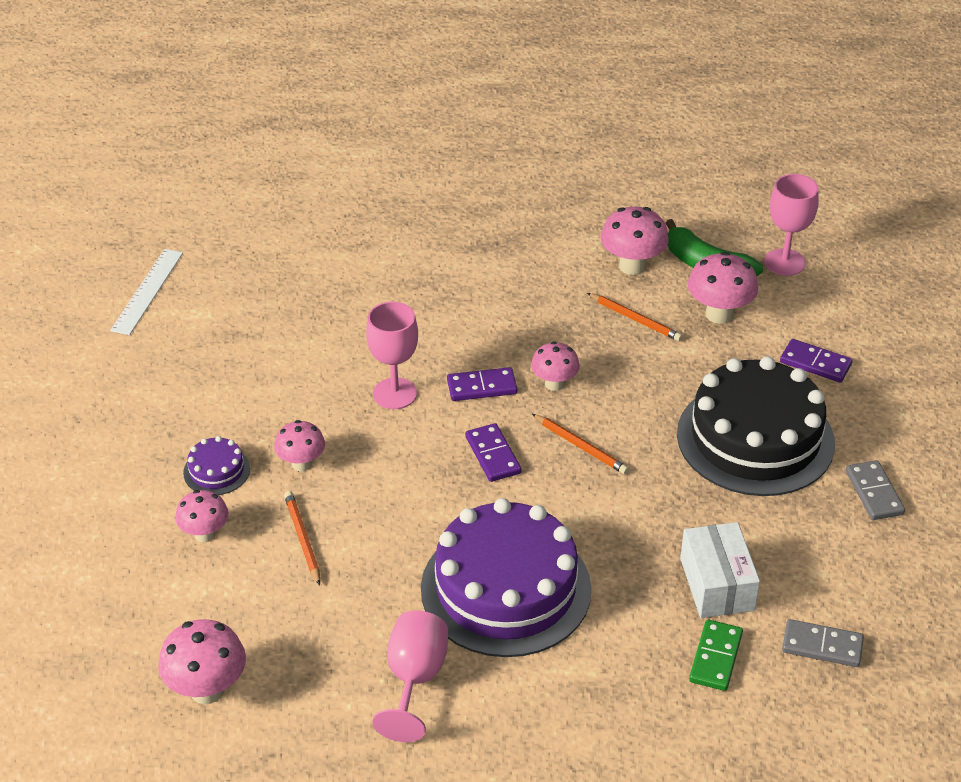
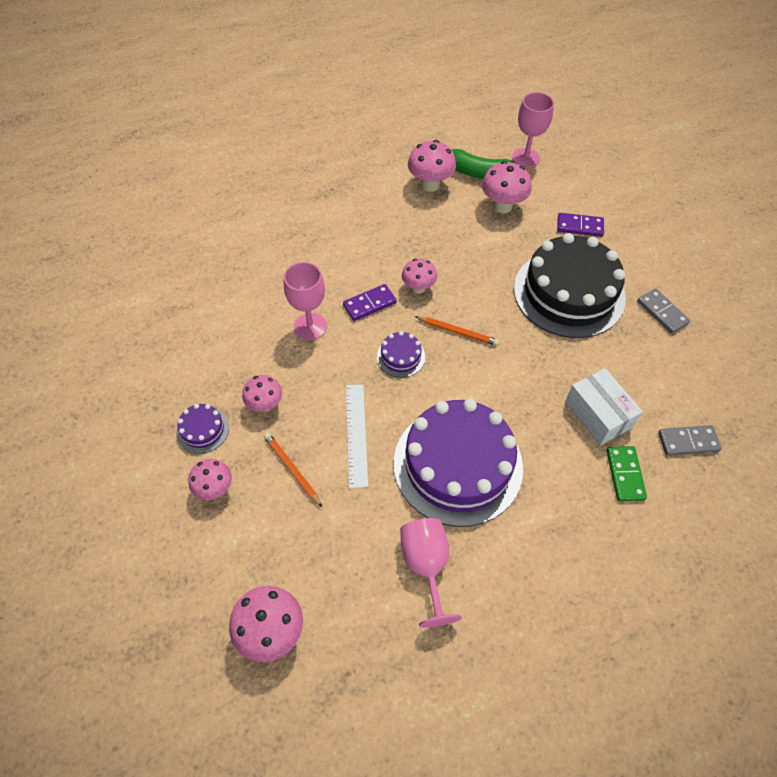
camera: 20 degrees left, 15 degrees up
(147, 291) = (90, 291): white ruler -> white ruler (356, 434)
(492, 455) = (400, 356): purple domino -> purple cake
(635, 319) = (450, 224): orange pencil -> none

